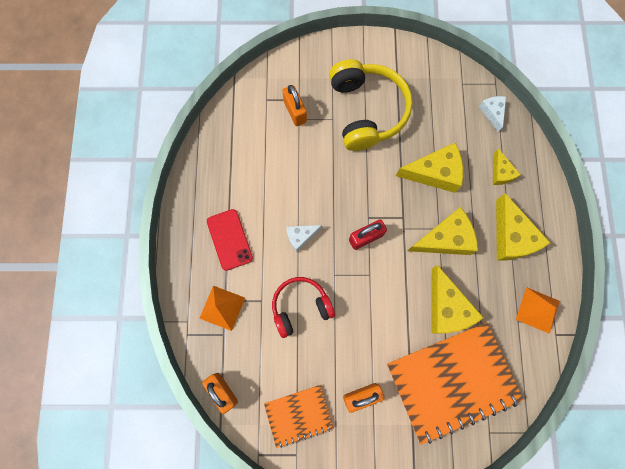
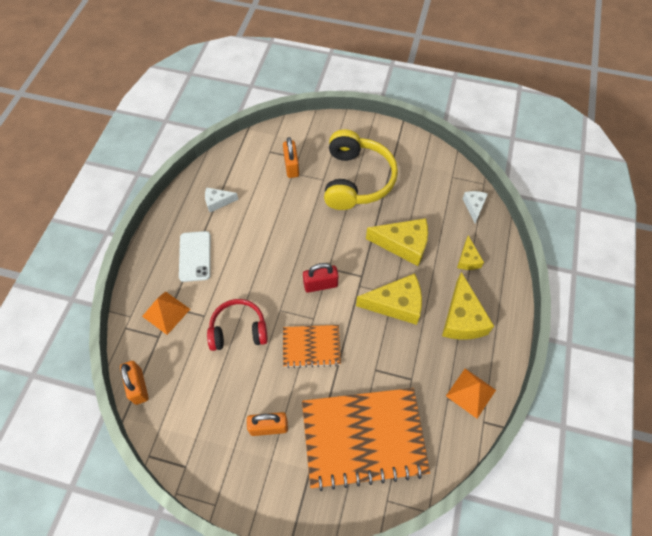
camera: 15 degrees right, 15 degrees down
(229, 239) = (195, 256): red phone -> white phone
(298, 415) = (201, 429): orange notebook -> orange notebook (311, 347)
(300, 236) = (260, 269): white cheese -> white cheese (218, 202)
(446, 308) = (378, 367): yellow cheese -> none

